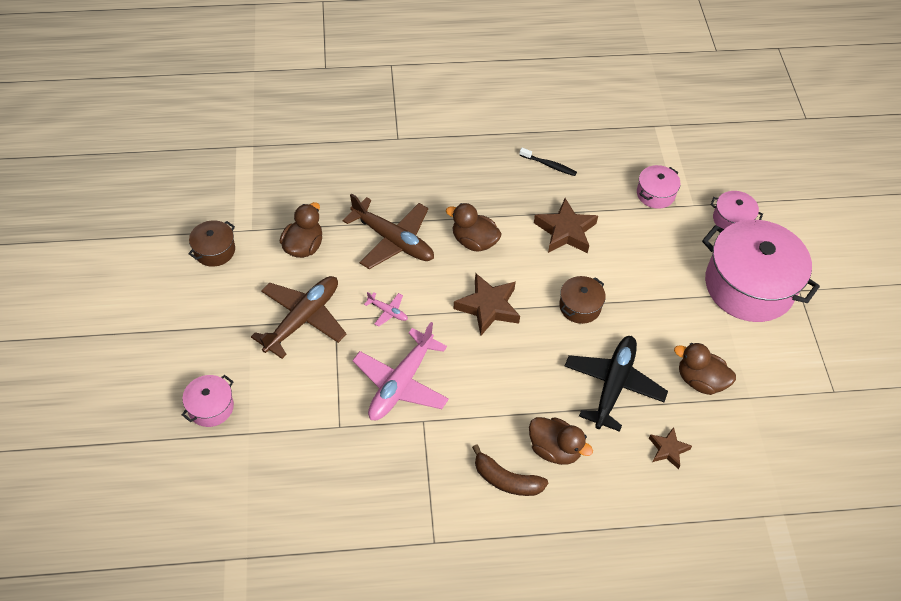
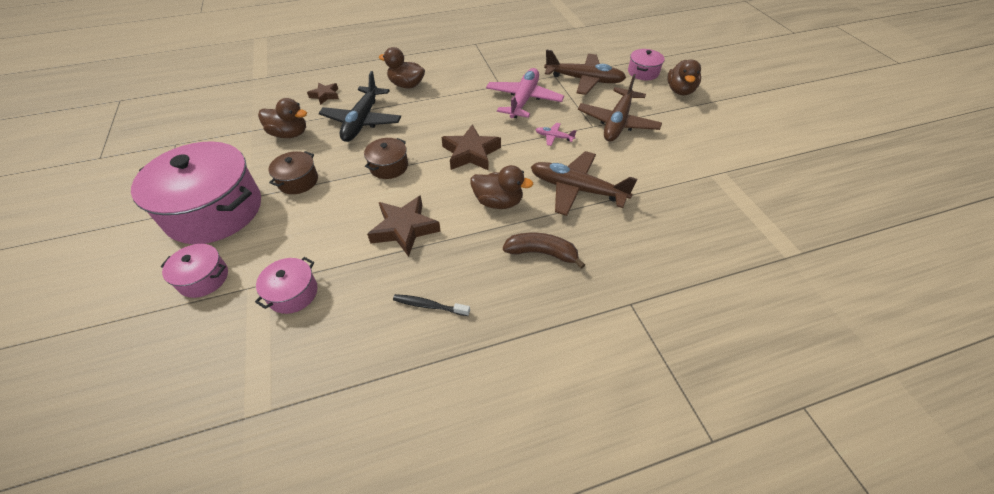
camera: 170 degrees right, 5 degrees down
(214, 250) = (726, 154): brown pot -> brown pot (298, 181)
(302, 407) = (584, 80): none -> brown plane
(303, 246) = (654, 170): brown duck -> brown duck (680, 91)
(506, 480) = (437, 69): brown banana -> brown banana (542, 253)

